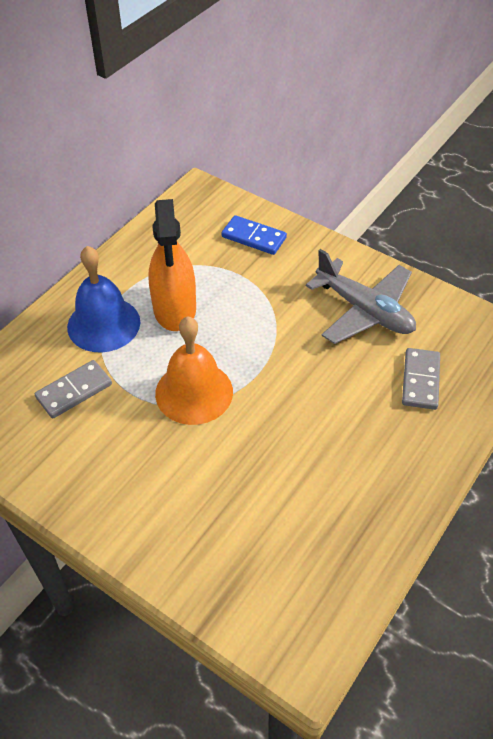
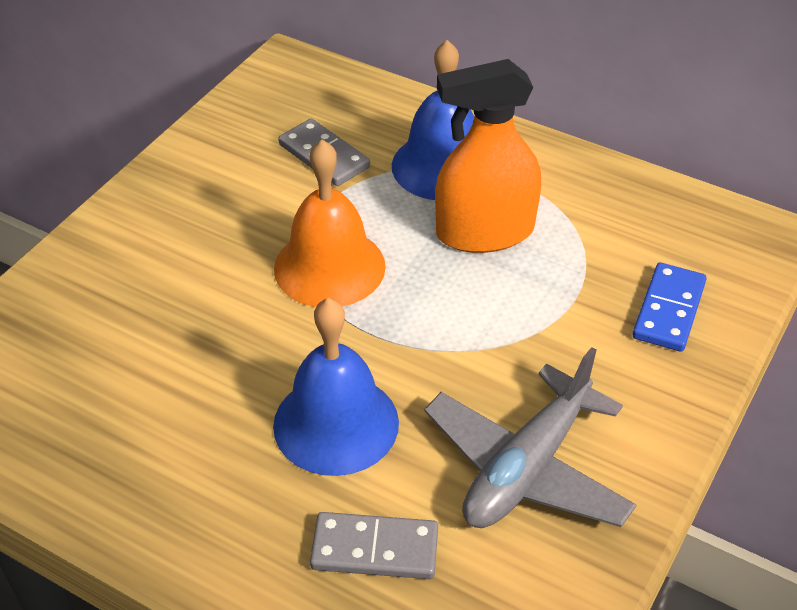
camera: 85 degrees right, 5 degrees down
(331, 394) = (336, 423): none -> blue bell

